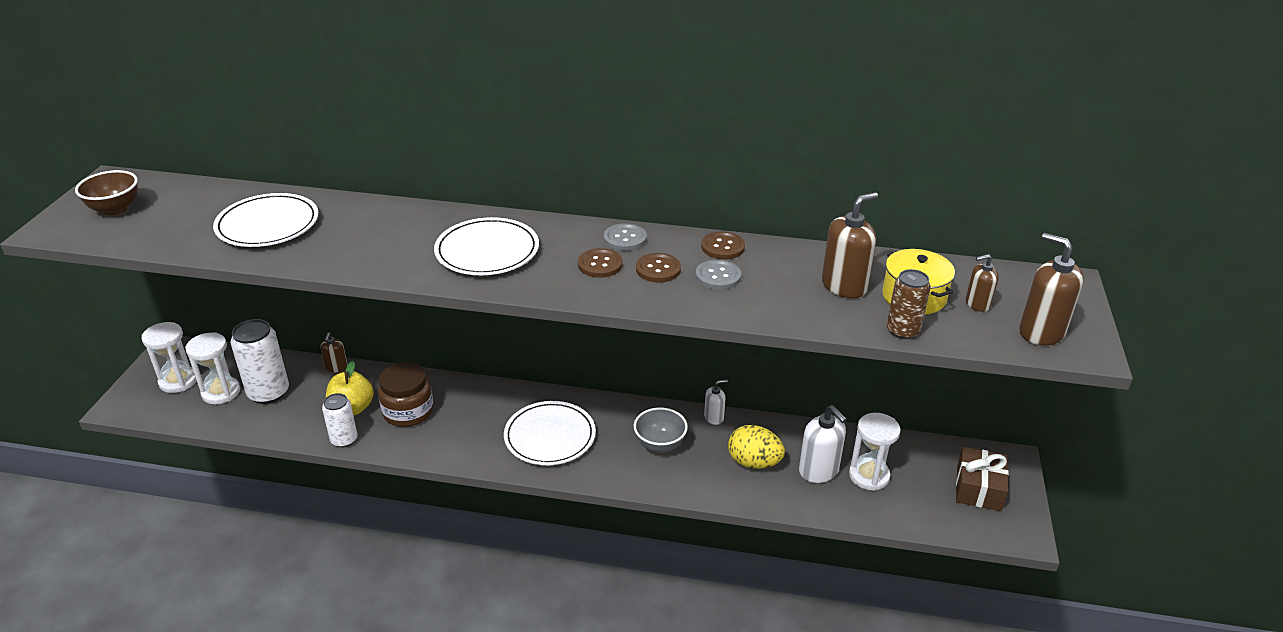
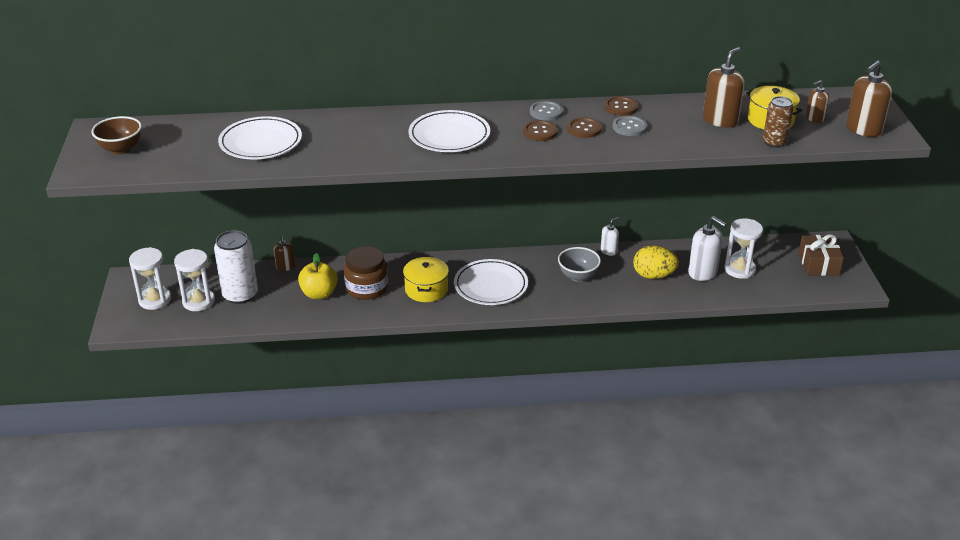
camera: 15 degrees left, 0 degrees up
(344, 440) = (327, 316): white can -> none
(473, 427) = (426, 289): none -> yellow pot
(1041, 332) = (863, 129): brown soap dispenser -> brown soap dispenser turned 75 degrees counterclockwise

